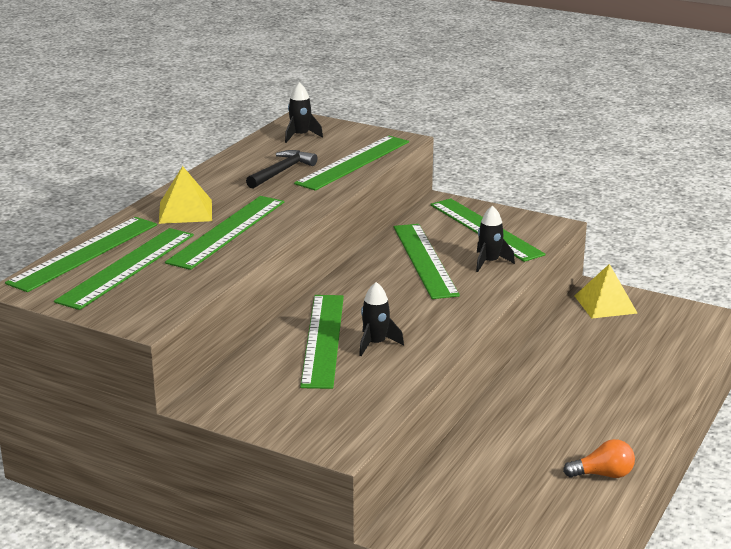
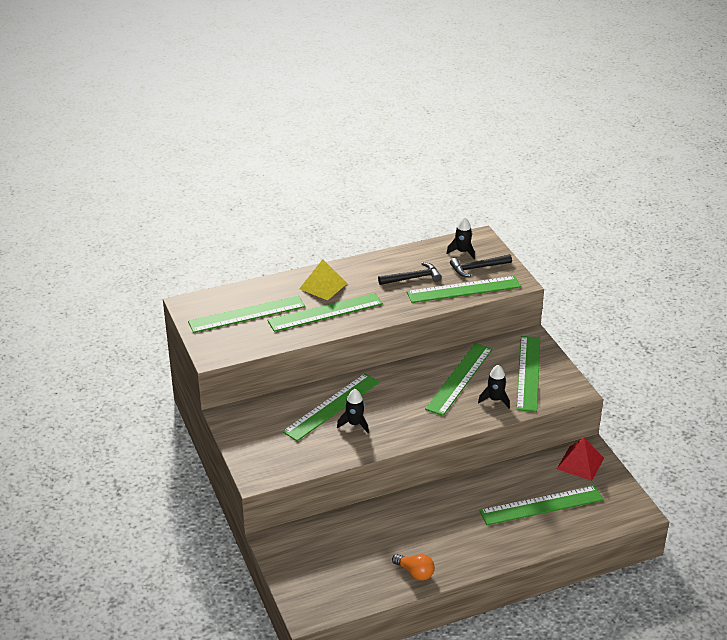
camera: 40 degrees right, 10 degrees up
(84, 253) = (239, 293): green ruler -> green ruler (541, 505)
(339, 142) = (478, 268): none -> black hammer
(605, 304) = (580, 463): yellow pyramid -> red pyramid

